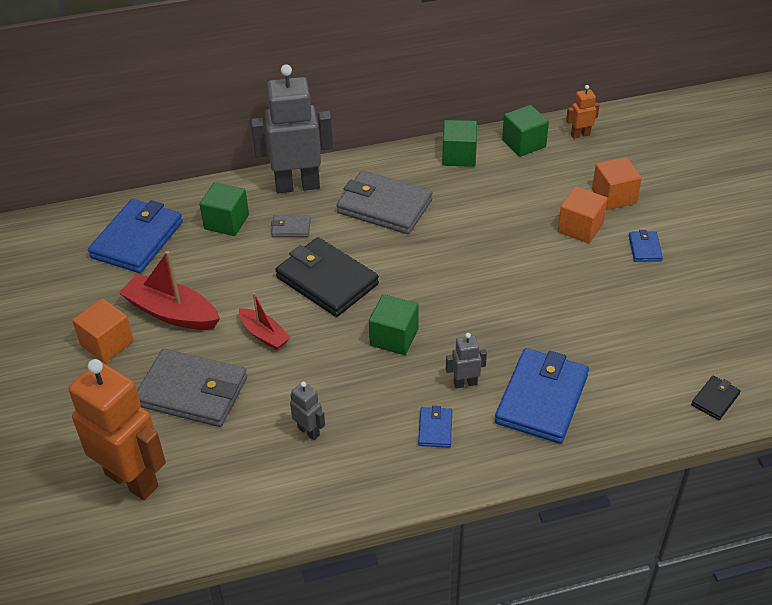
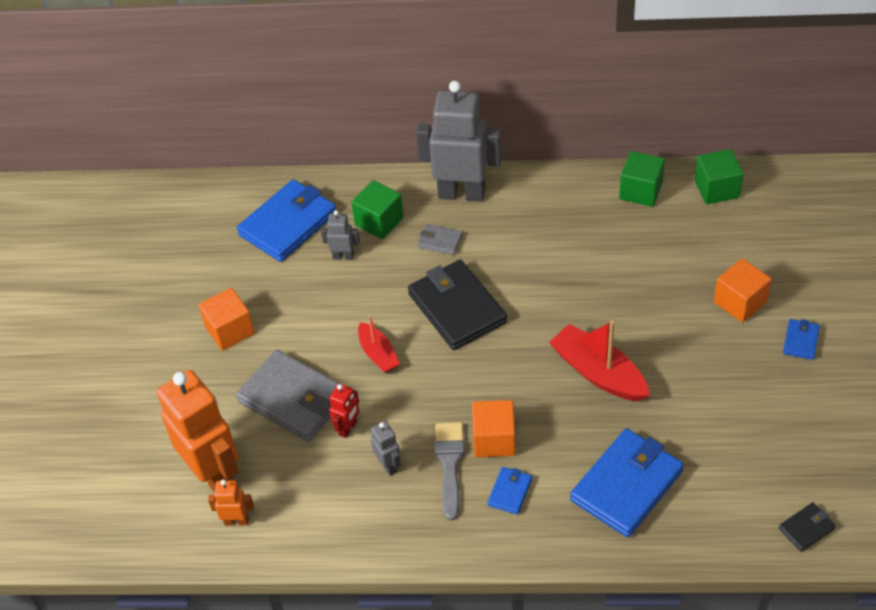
camera: 20 degrees right, 5 degrees up
(171, 312) = (298, 311): red boat -> red boat (598, 373)
(257, 406) = (348, 428): none -> red robot
(368, 417) = (450, 464): none -> grey brush
(384, 206) = (542, 236): grey wallet -> none
(394, 337) = (502, 385): green cube -> none
(465, 383) = (556, 450): grey robot -> grey robot (343, 256)
(580, 135) = (783, 190): orange robot -> orange robot (237, 521)
(614, 196) = (791, 272): orange cube -> orange cube (494, 440)

